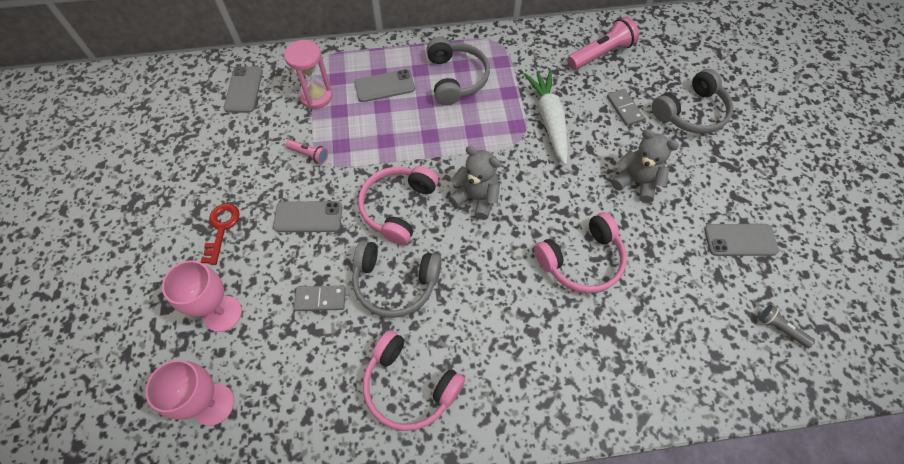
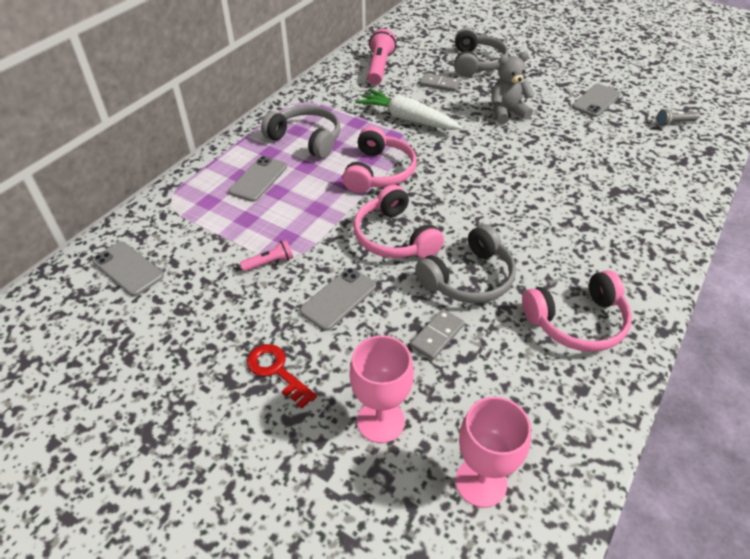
camera: 50 degrees left, 15 degrees down
(316, 96) = (209, 224): pink hourglass -> none
(476, 198) = (435, 190): grey teddy bear -> none
(581, 261) = (546, 171): pink headphones -> pink headphones (379, 172)

